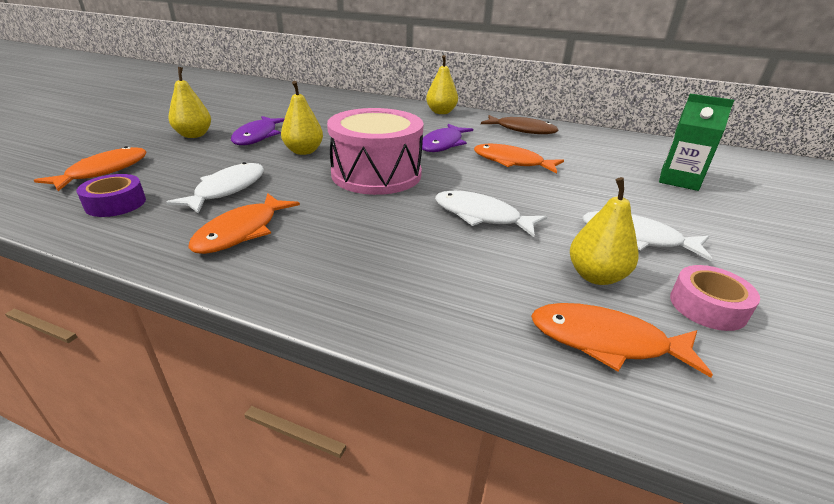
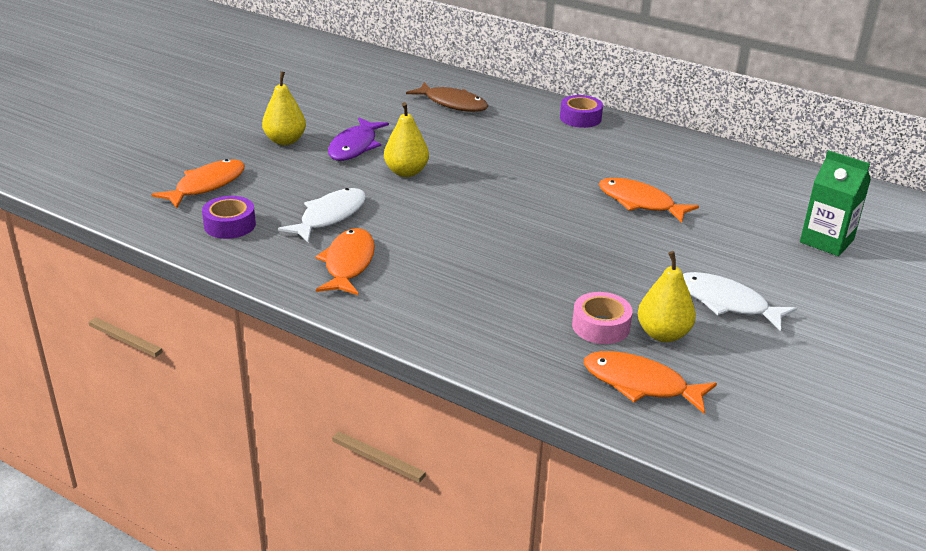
camera: 10 degrees right, 0 degrees up
(242, 231) = (348, 264): orange fish -> orange fish turned 150 degrees clockwise
(376, 174) = (482, 208): pink drum -> none
(441, 112) = (580, 118): yellow pear -> purple tape
(443, 144) = (567, 171): purple fish -> none
(481, 216) = (579, 267): white fish -> none
(522, 130) = (675, 154): brown fish -> brown fish (452, 104)
(707, 306) = (749, 368): pink tape -> pink tape (601, 326)

